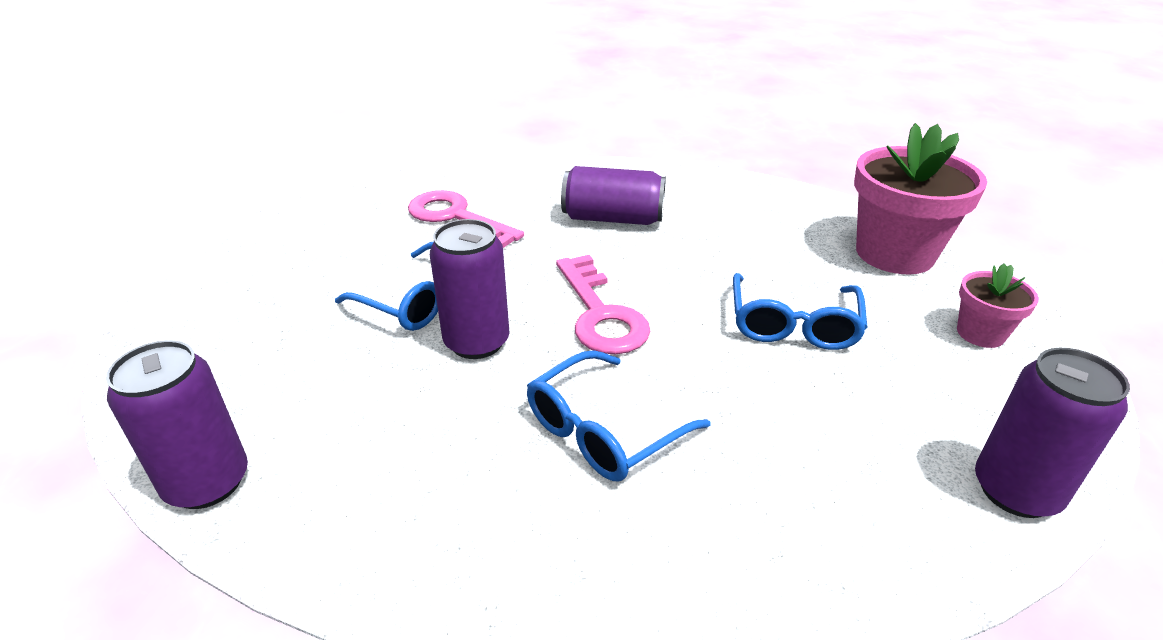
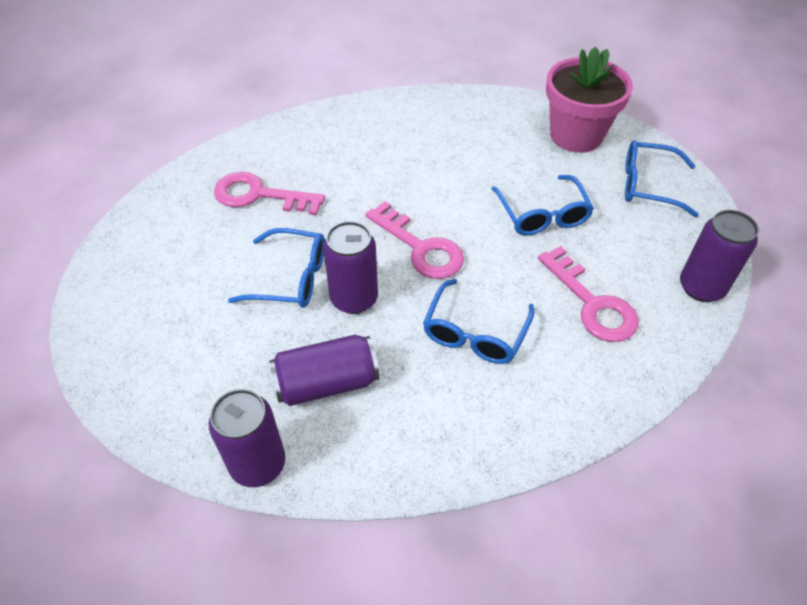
camera: 25 degrees left, 15 degrees up
(613, 218) = (377, 160): purple can -> purple can (326, 383)
(807, 451) = (592, 303): none -> pink key
(980, 333) = (648, 185): pink flower pot -> blue glasses

